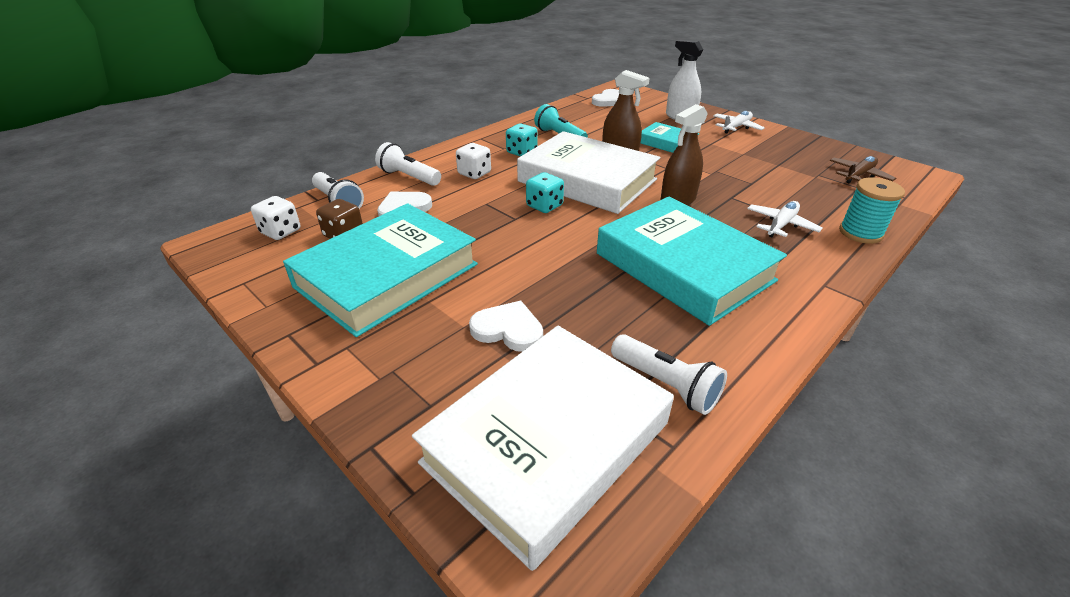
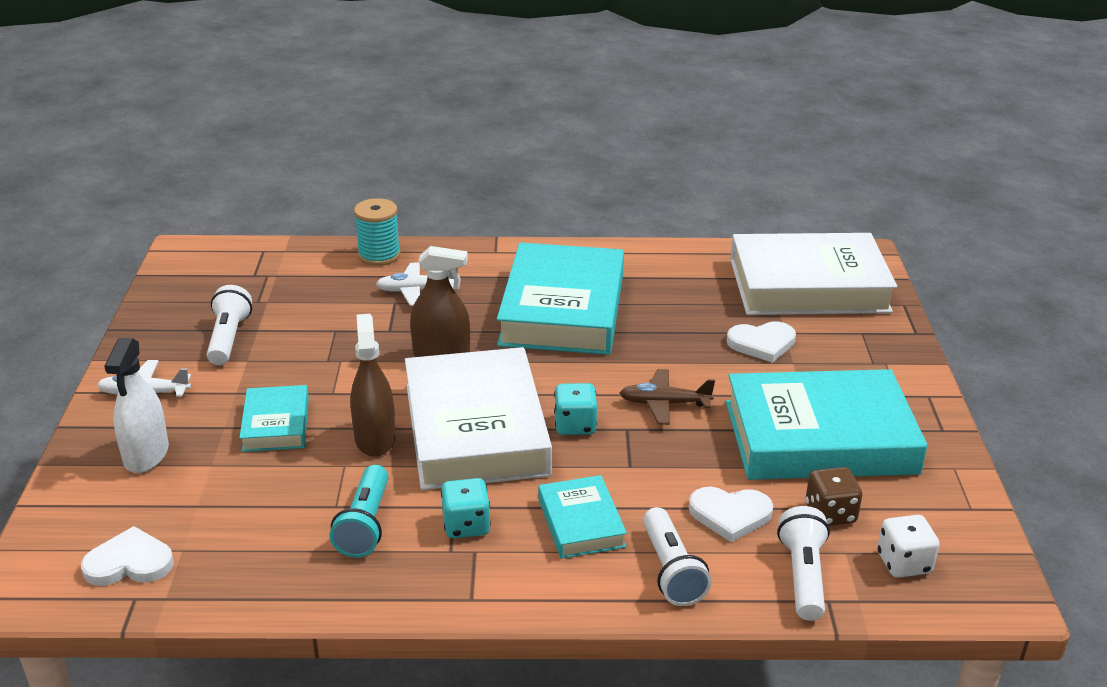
camera: 135 degrees left, 5 degrees down
(474, 173) = (581, 523): white dice -> turquoise book
(508, 329) = (762, 343): white heart -> white heart turned 75 degrees counterclockwise
(666, 384) = (702, 270): white flashlight -> white flashlight (229, 338)
(859, 175) = (231, 281): brown plane -> brown plane (664, 404)

